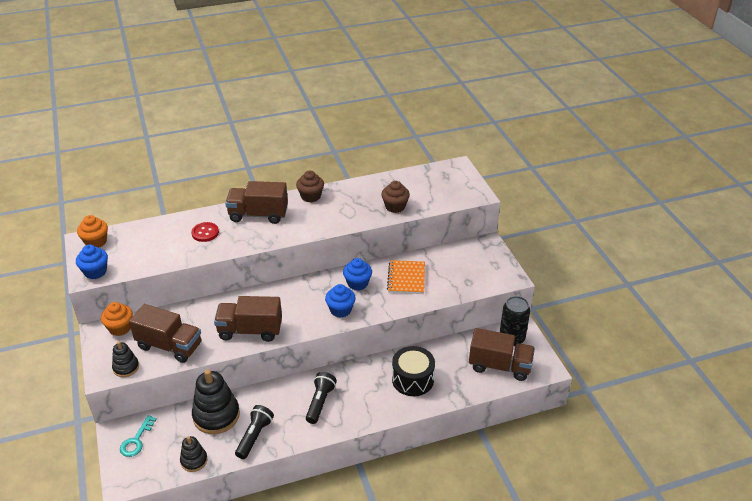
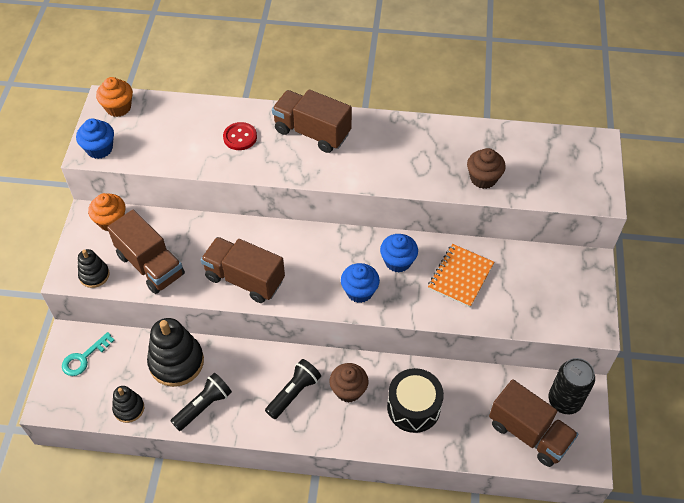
camera: 25 degrees right, 15 degrees up
(311, 196) = (387, 126): brown cupcake -> brown cupcake (348, 390)

